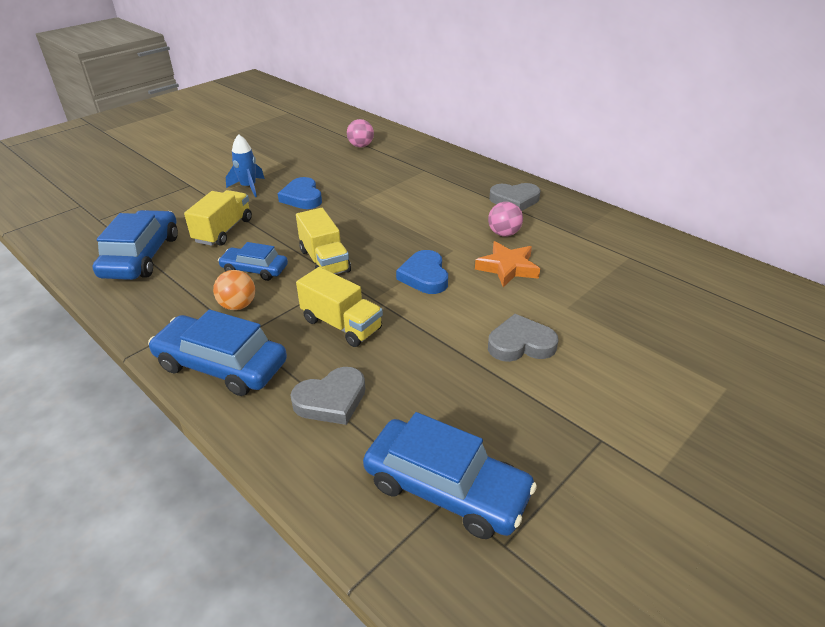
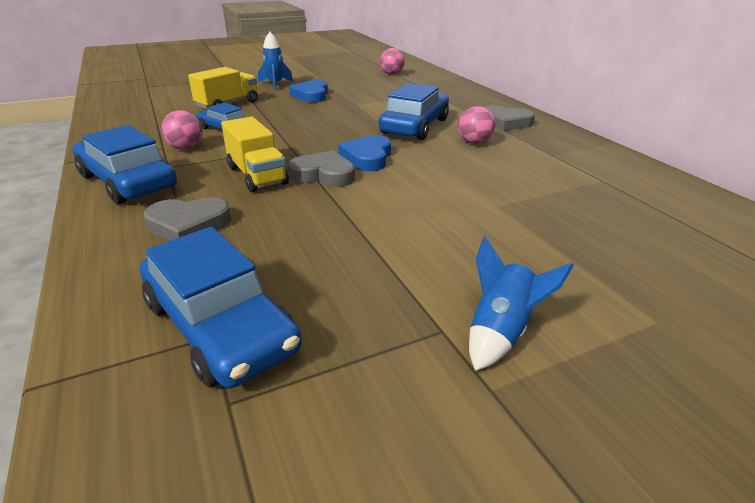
camera: 20 degrees right, 5 degrees down
(141, 256) = (151, 109): blue car -> blue car (415, 126)
(238, 305) = (186, 148): orange ball -> pink ball
(324, 261) = (288, 133): yellow truck -> none
(507, 268) = (456, 166): orange star -> none
(520, 344) = (418, 224): grey heart -> grey heart (323, 174)
(638, 427) = (500, 331): none -> blue rocket

